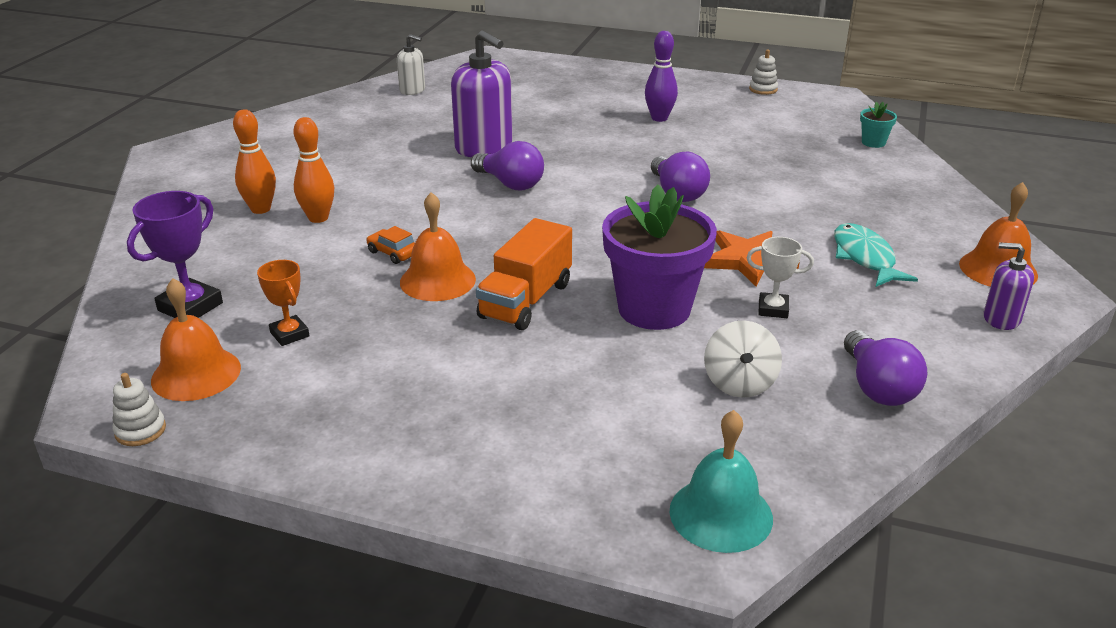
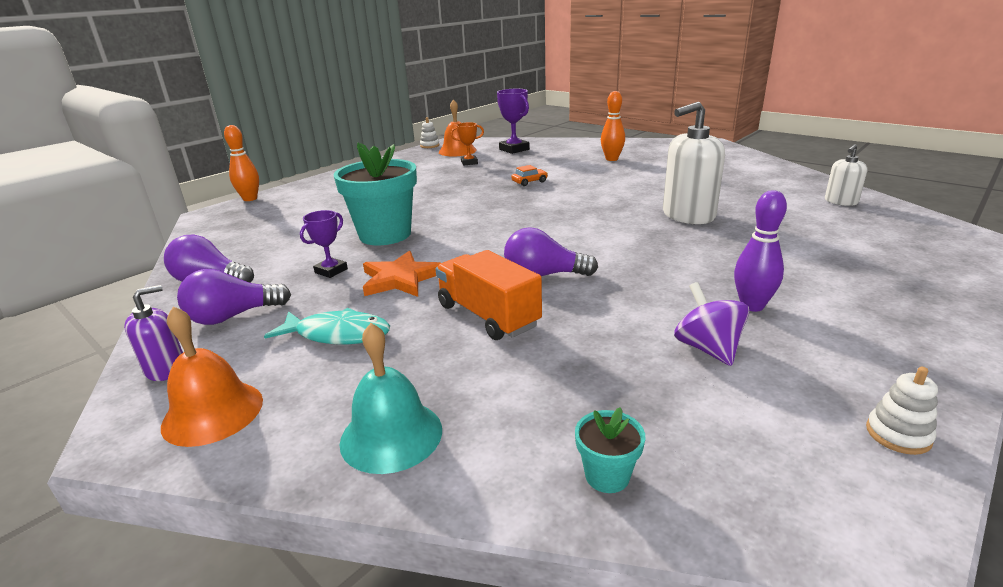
camera: 115 degrees right, 5 degrees down
(318, 218) = (590, 169): orange bowling pin -> orange bowling pin (250, 199)
(437, 280) = (486, 189): orange bell -> none
(484, 147) = (688, 215): purple soap dispenser -> white soap dispenser
(510, 184) = (607, 217): purple light bulb -> purple light bulb (233, 316)
(526, 300) = (439, 205): orange truck -> orange truck (488, 316)
(654, 309) = (385, 235): purple flower pot -> turquoise flower pot
(721, 514) = (220, 220): turquoise bell -> turquoise bell (391, 435)
(730, 128) = (707, 349): none -> purple spinning top
(739, 383) = (284, 243): white spinning top -> none
(773, 309) = (331, 271): white trophy -> purple trophy

